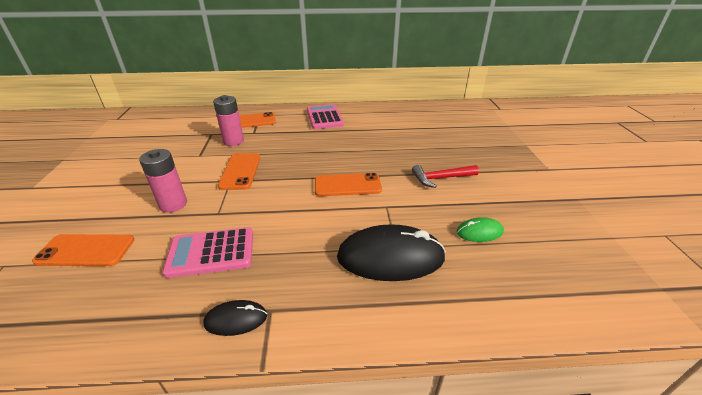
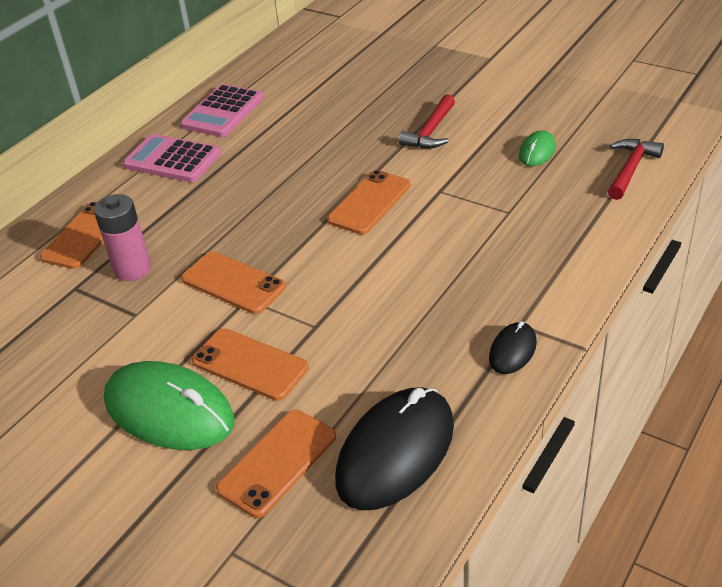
camera: 50 degrees left, 5 degrees up
(126, 194) = (169, 410): none -> green mouse
(173, 204) = (250, 364): pink battery -> orange phone
(211, 252) = (391, 347): pink calculator -> pink calculator (223, 112)
(390, 257) = (519, 221): black mouse -> black mouse (395, 452)
(525, 297) = (630, 169): none -> red hammer

